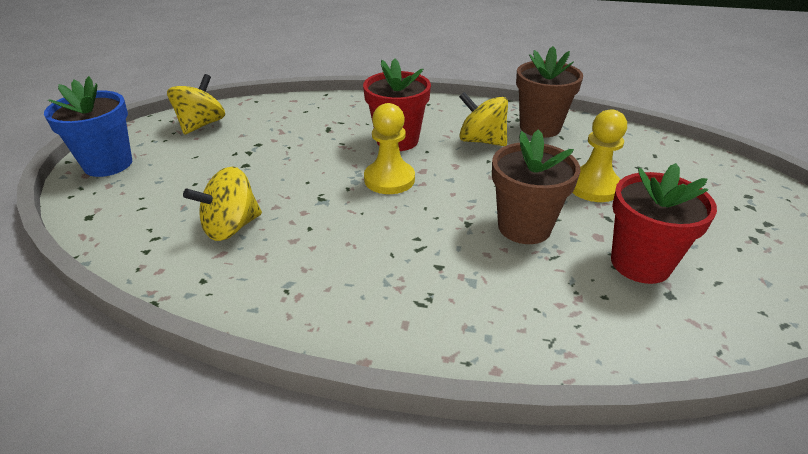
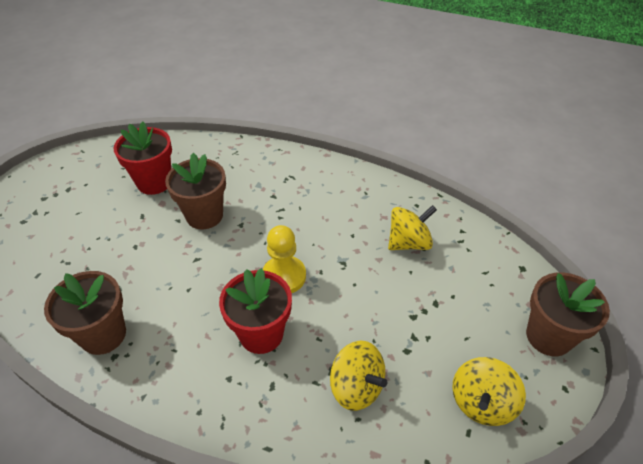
camera: 170 degrees left, 10 degrees up
(108, 164) = (548, 336): blue flower pot -> brown flower pot
(481, 141) = (177, 320): yellow spinning top -> yellow spinning top (356, 387)
(593, 187) = (126, 245): yellow pawn -> none

